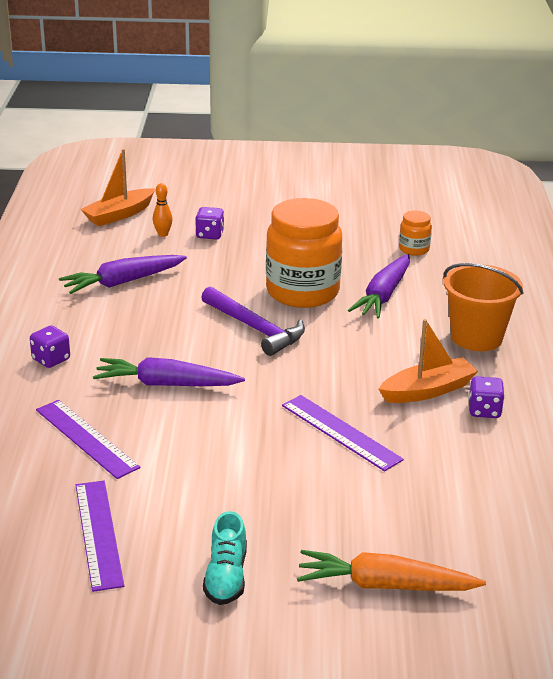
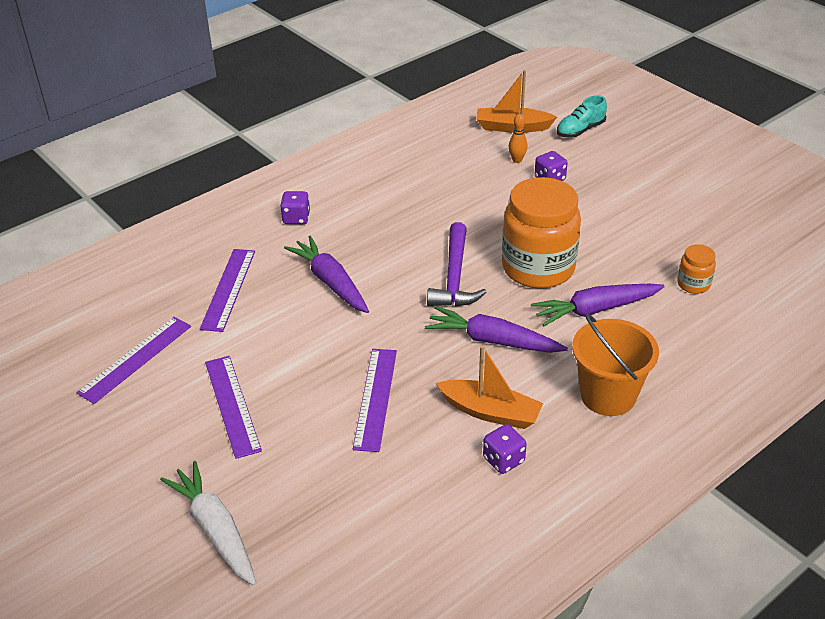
camera: 50 degrees right, 10 degrees up
(123, 282) = (428, 185): purple carrot -> purple carrot (493, 340)
(226, 577) = (148, 443): turquoise shoe -> turquoise shoe (580, 130)
(244, 507) = (232, 405): none -> purple ruler
(385, 585) = (215, 529): orange carrot -> white carrot

